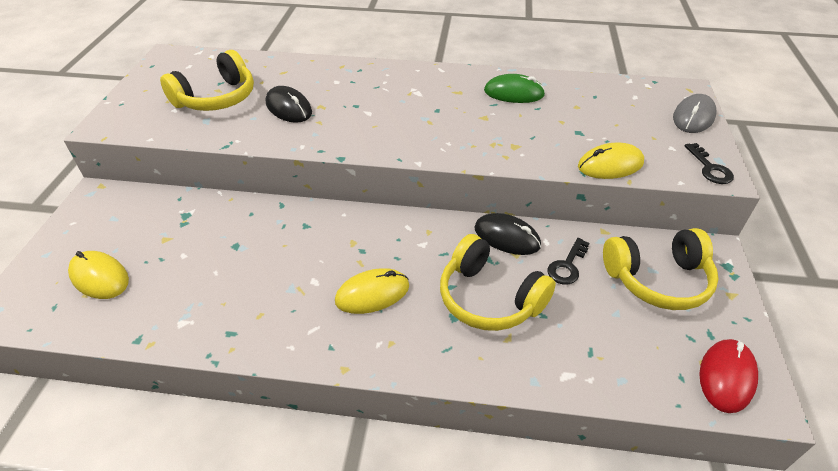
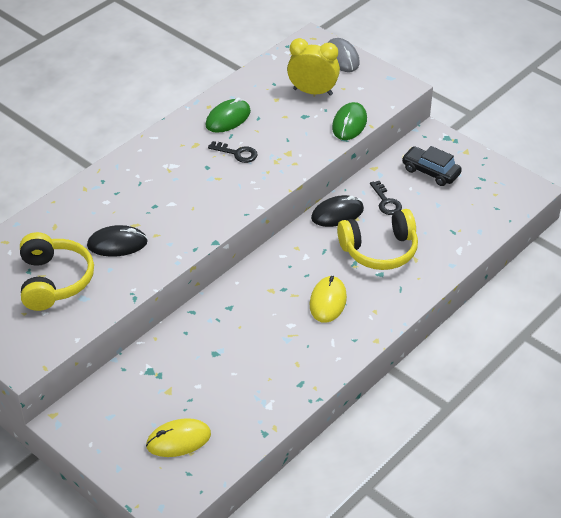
camera: 55 degrees left, 0 degrees up
(610, 165) = (349, 124): yellow mouse -> green mouse
(619, 122) = (313, 92): none -> yellow clock
(658, 279) = (430, 172): yellow headphones -> black car
(710, 168) = (392, 86): black key -> black key (237, 153)
(726, 376) = (510, 191): red mouse -> none

